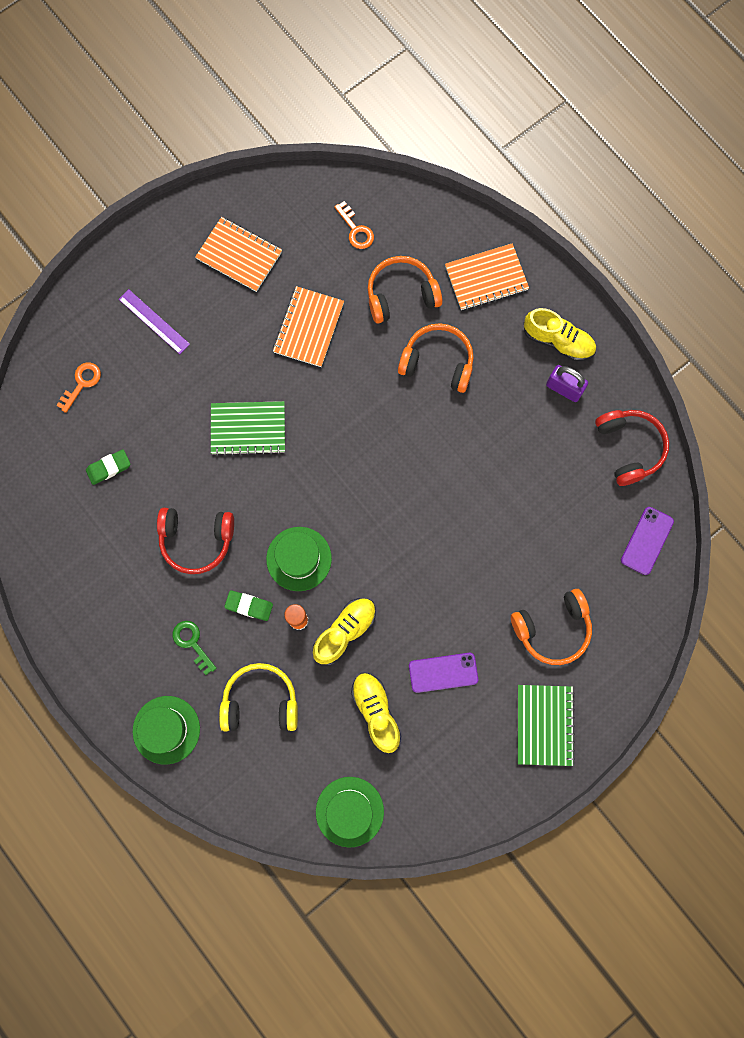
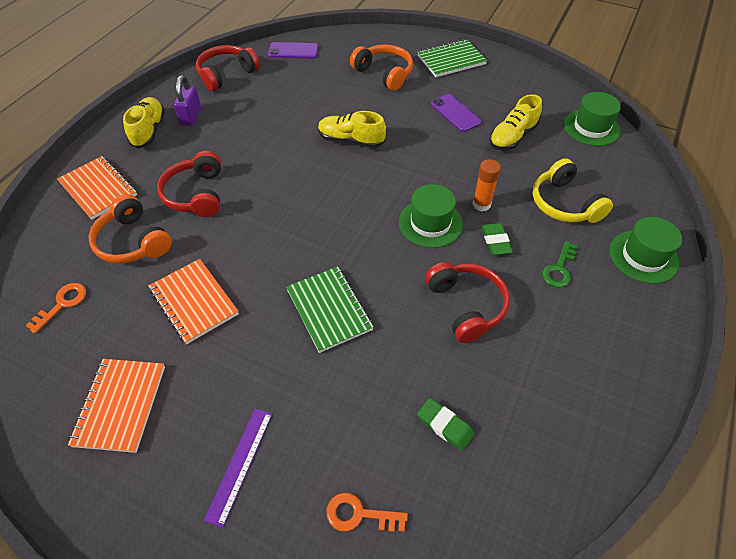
camera: 115 degrees left, 25 degrees down
(308, 328) = (194, 302): orange notebook -> orange notebook turned 60 degrees clockwise
(345, 631) = (468, 173): yellow shoe -> yellow shoe (351, 140)
(437, 362) = (196, 194): orange headphones -> red headphones

